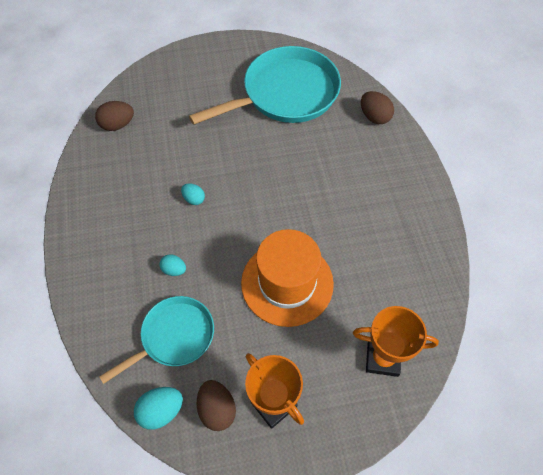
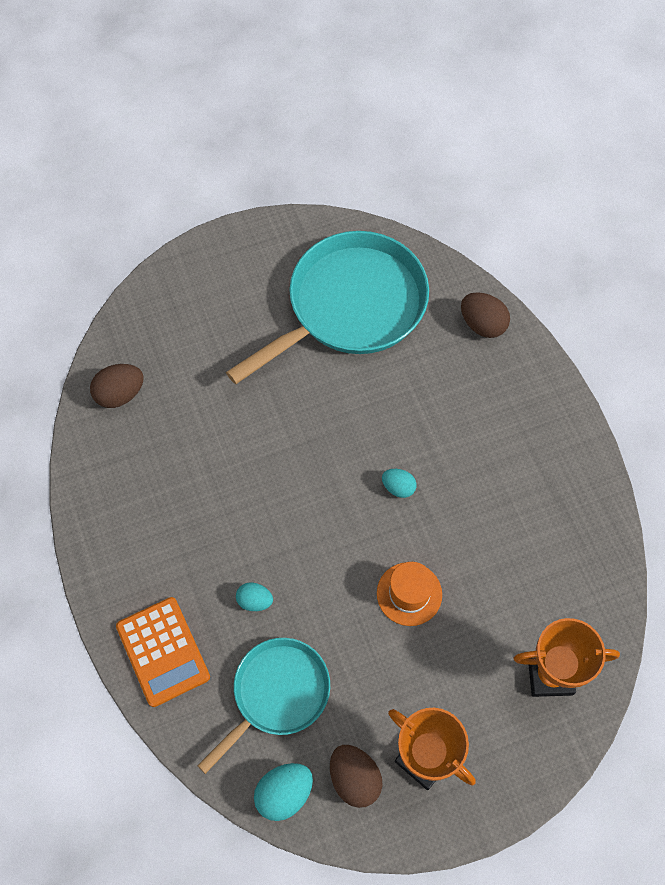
camera: 10 degrees left, 5 degrees up
(100, 293) = (163, 651): none -> orange calculator
(194, 199) = (257, 493): turquoise egg -> turquoise egg (398, 487)
(287, 283) = (409, 594): orange hat -> orange hat, size x0.53

